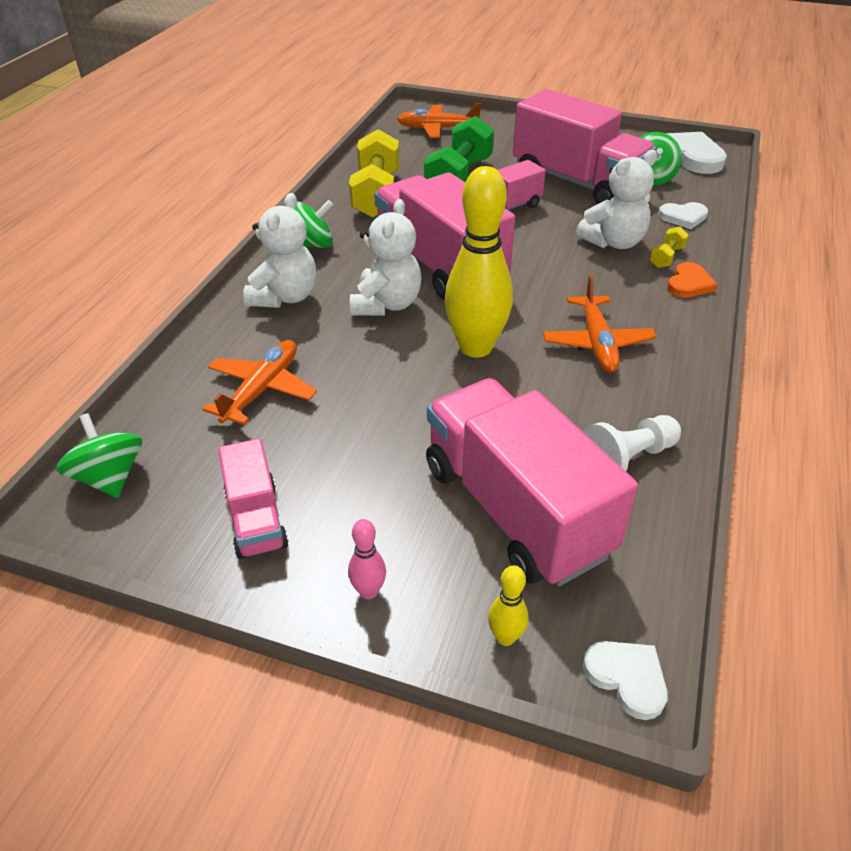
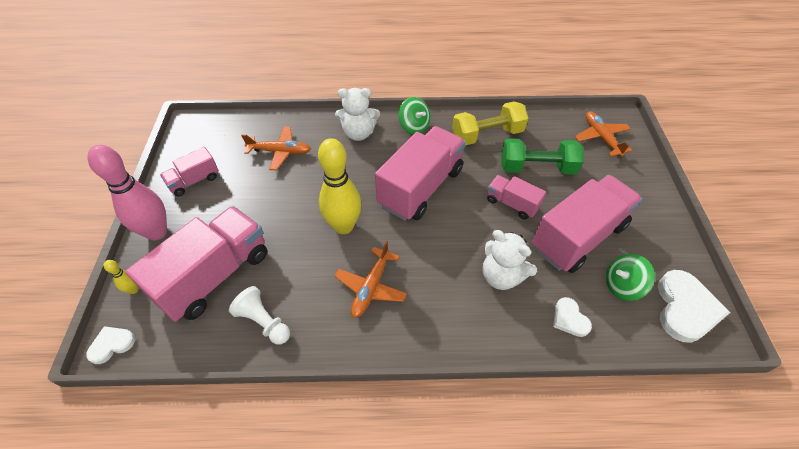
camera: 70 degrees right, 10 degrees up
(109, 477) = (211, 127): green spinning top -> none
(368, 591) = (157, 232): pink bowling pin -> pink bowling pin, size x2.37
(386, 304) = (369, 175): white teddy bear -> none
(577, 182) = (578, 237): pink truck -> pink truck turned 150 degrees counterclockwise
(597, 343) = (371, 287): orange plane -> orange plane turned 45 degrees counterclockwise
(627, 678) = (112, 345): white heart -> white heart turned 150 degrees counterclockwise
(666, 257) = (499, 314): yellow dumbbell -> none
(689, 284) = (468, 334): orange heart -> none

